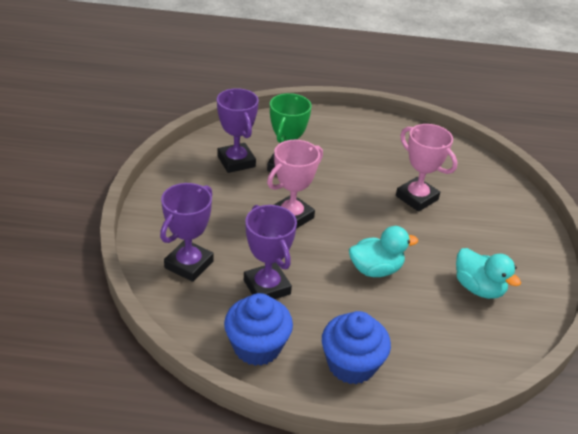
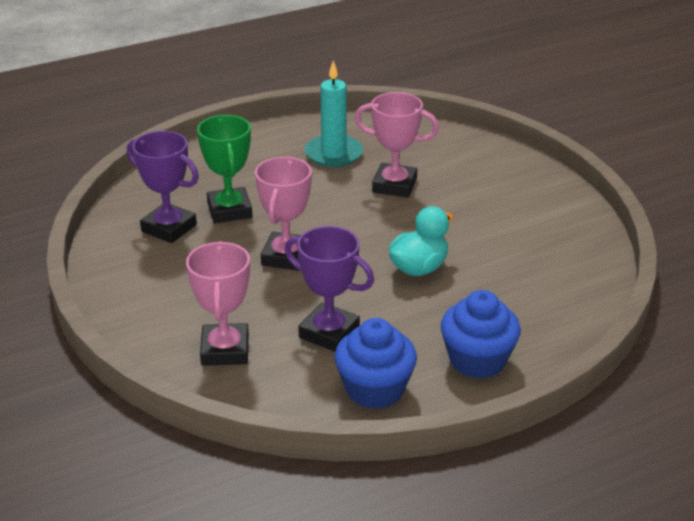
camera: 30 degrees left, 5 degrees down
(189, 264) = (225, 350): purple trophy -> pink trophy
(394, 155) = (333, 154): none -> turquoise candle
(478, 288) = (526, 241): turquoise duck -> none

